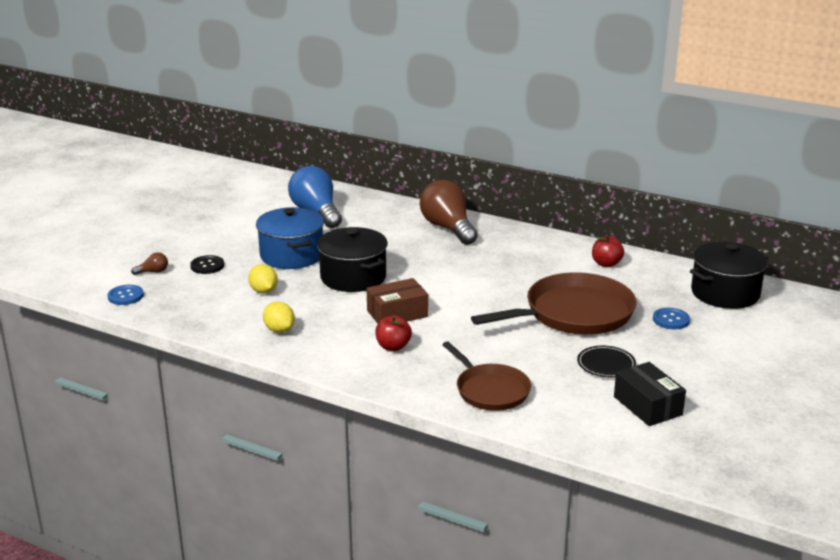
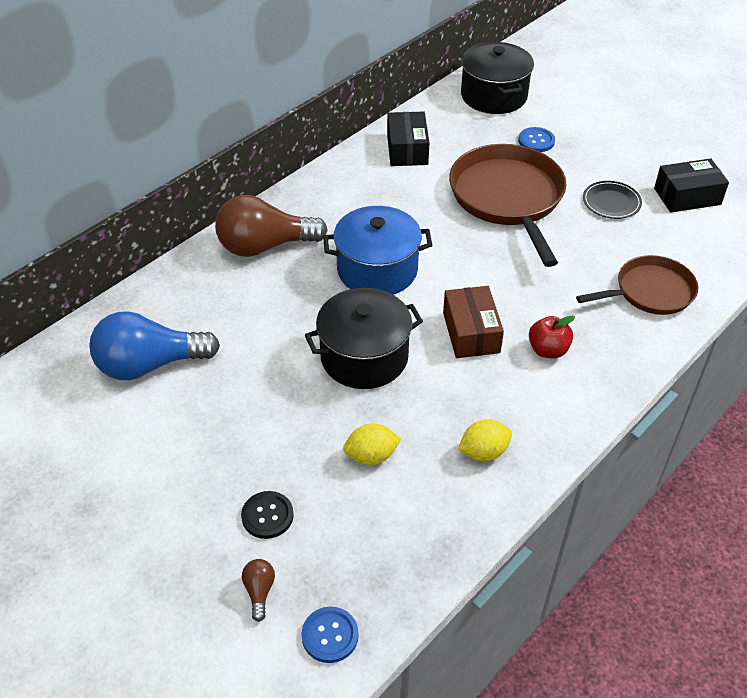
camera: 75 degrees left, 20 degrees up
(291, 255) = (275, 411): blue pot -> blue pot (377, 270)
(606, 264) = (407, 149): red apple -> black box

